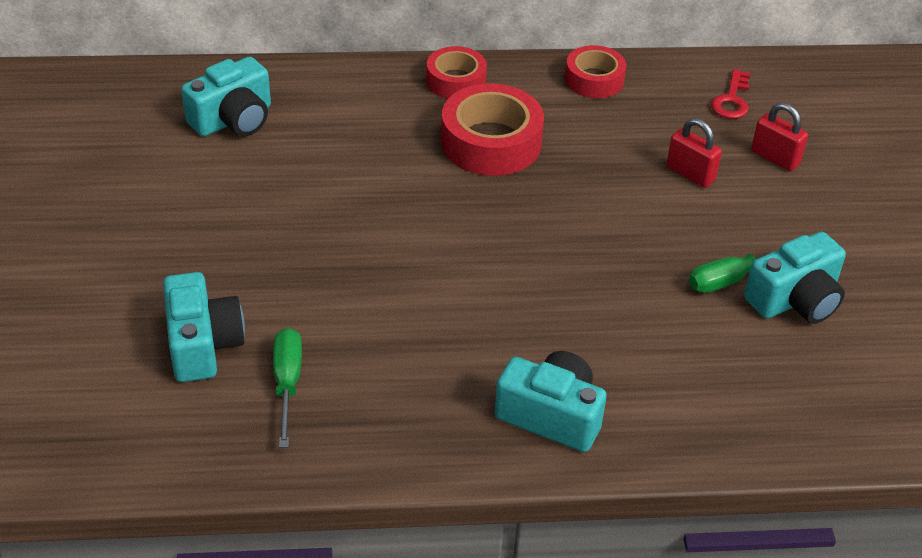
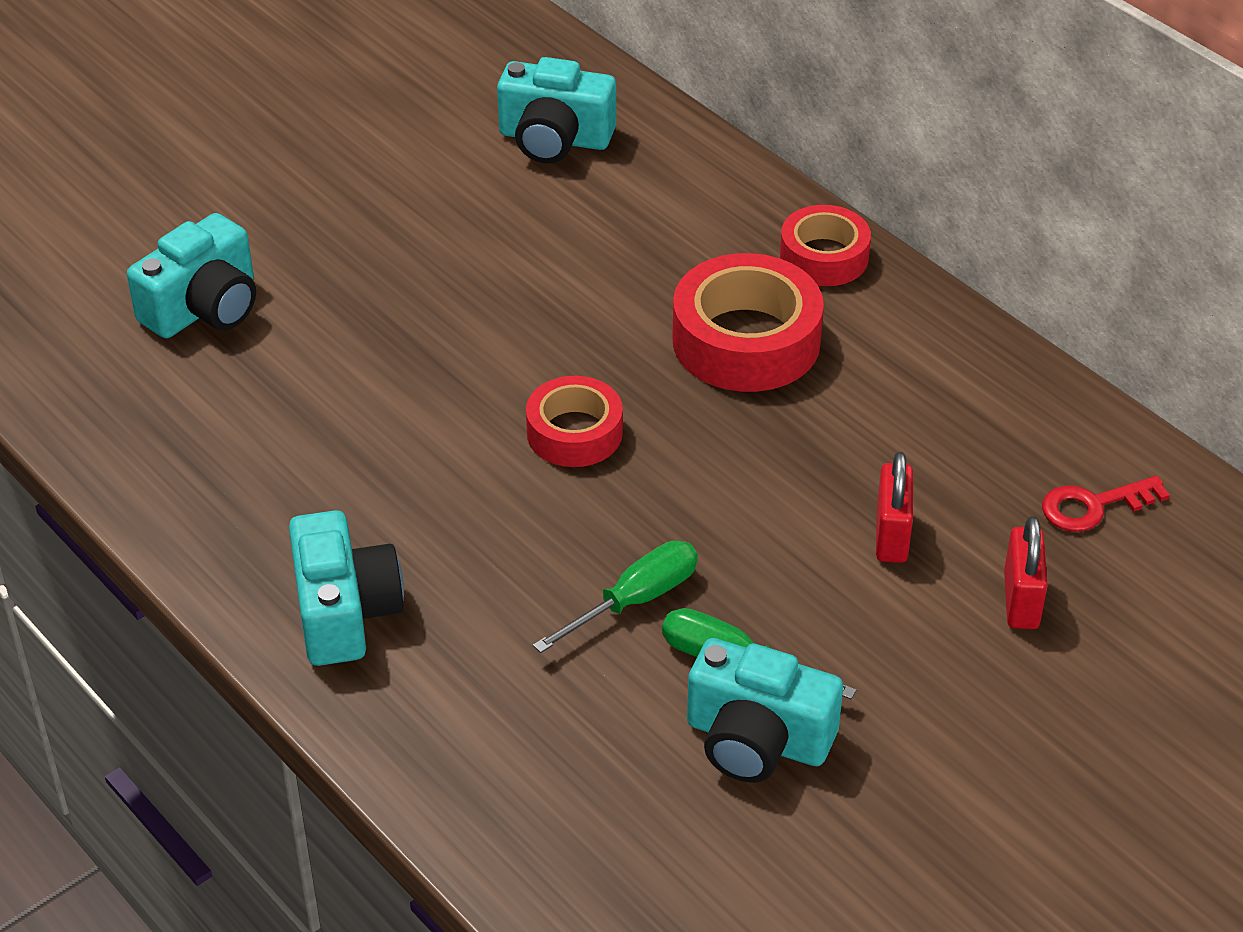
camera: 55 degrees right, 0 degrees up
(287, 383) = (206, 393): green screwdriver -> green screwdriver (635, 600)
(594, 80) = (974, 365): red tape -> red tape (574, 433)

